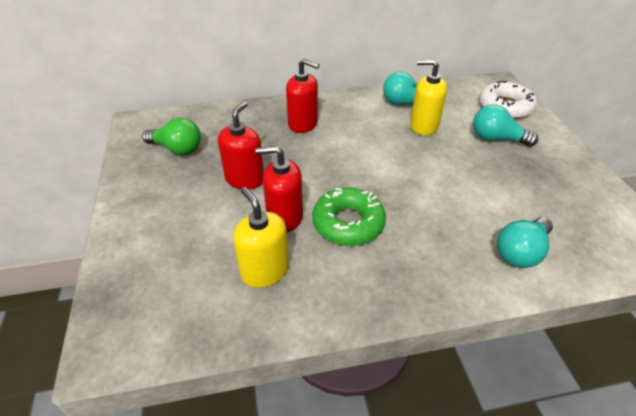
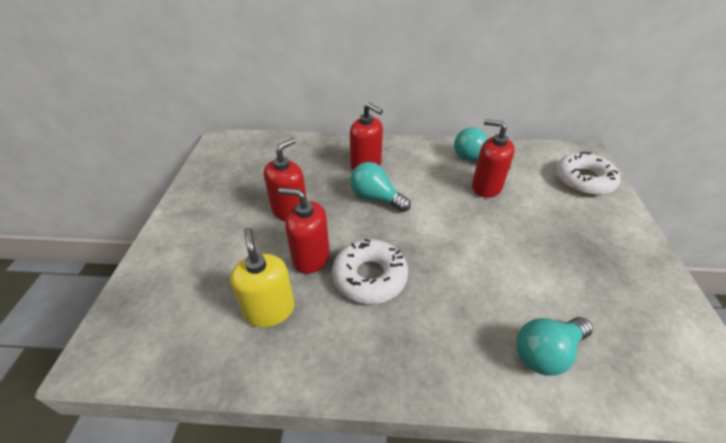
camera: 15 degrees right, 0 degrees up
(177, 149) = (243, 171): green light bulb -> none
(348, 223) = (370, 277): green donut -> white donut
(423, 126) = (486, 187): yellow soap dispenser -> red soap dispenser
(496, 139) = (561, 214): turquoise light bulb -> turquoise light bulb (376, 198)

